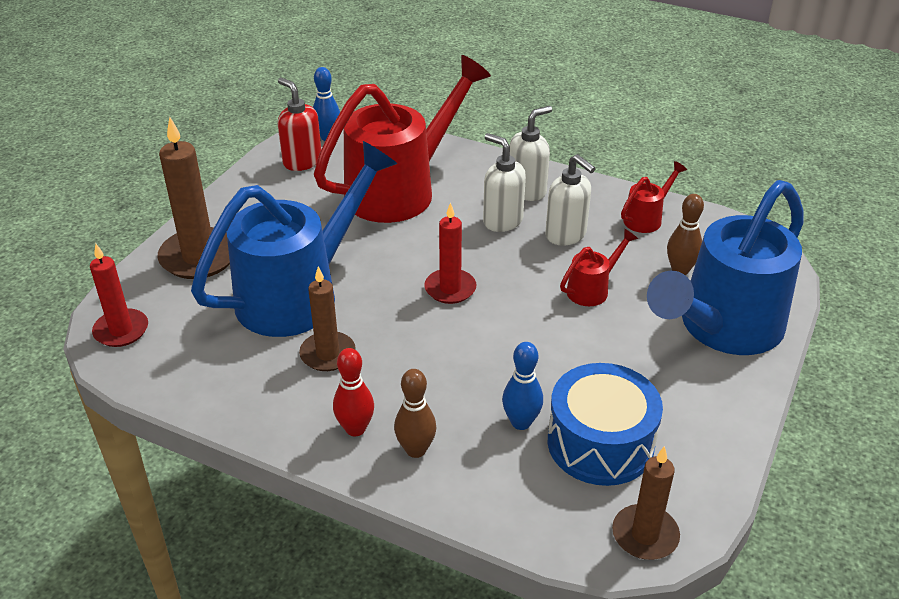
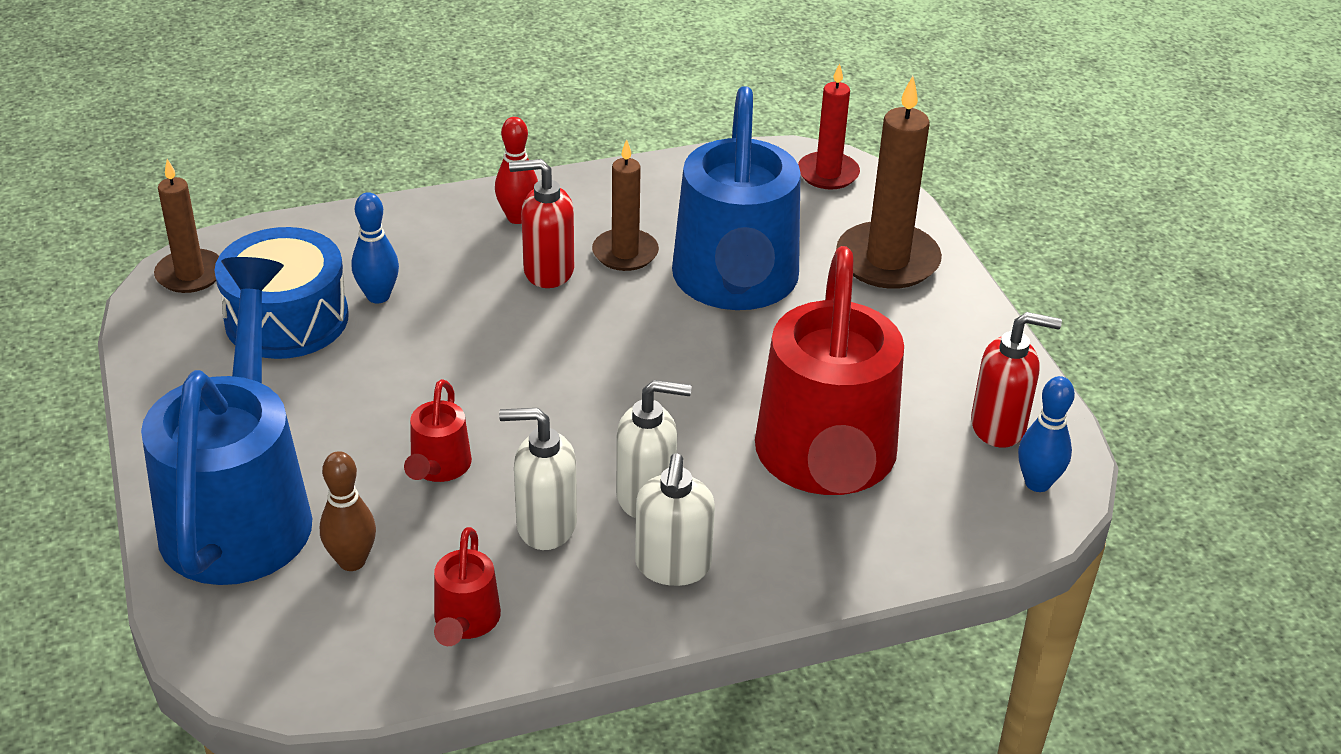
camera: 135 degrees right, 0 degrees up
(391, 371) = (548, 271): none -> red soap dispenser
(416, 450) = (447, 230): brown bowling pin -> none
(450, 289) = (596, 376): red candle -> none

